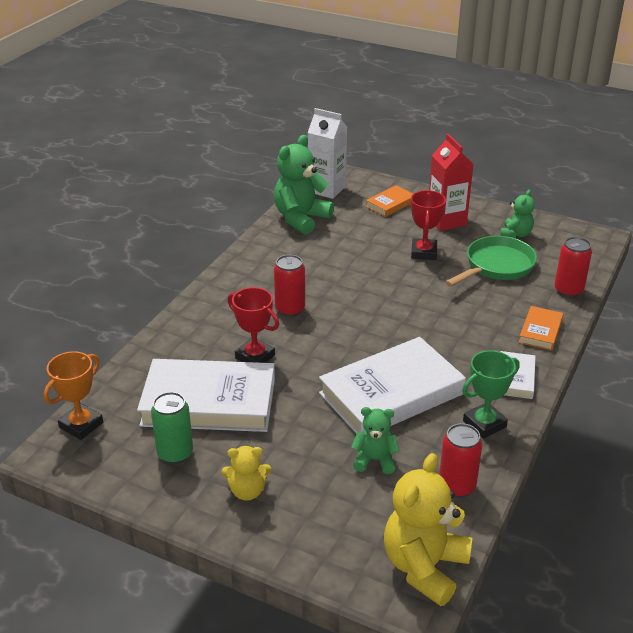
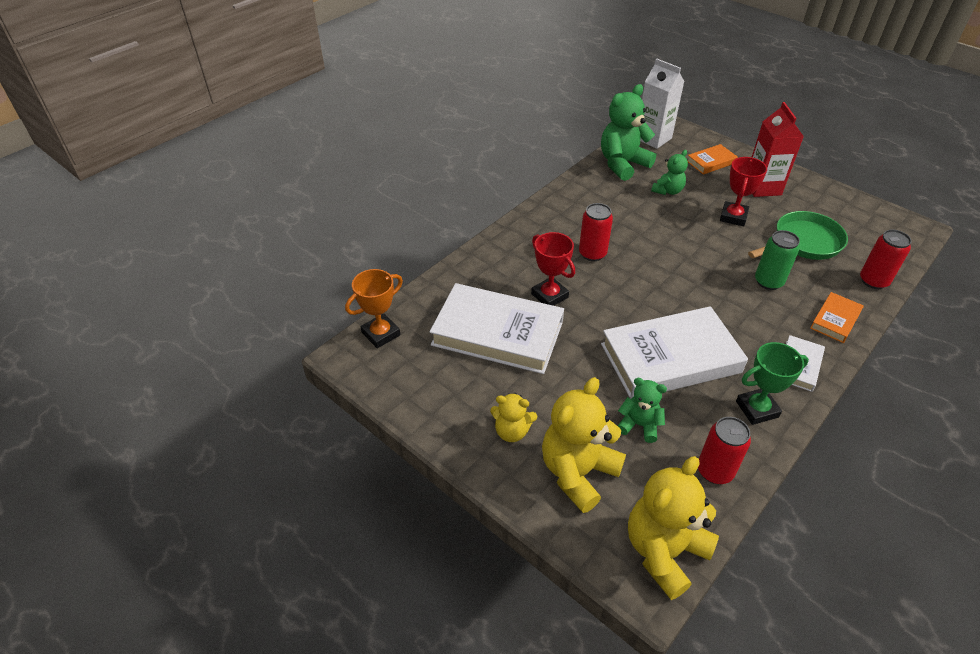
camera: 15 degrees right, 10 degrees up
(175, 453) = (455, 379): green can -> green can (768, 282)
(324, 515) = (578, 472): none -> yellow teddy bear
(516, 234) = (830, 212): green teddy bear -> green teddy bear (668, 191)

